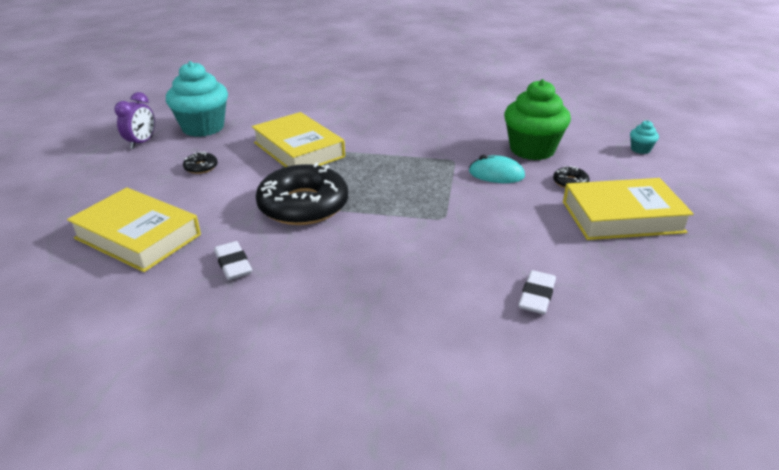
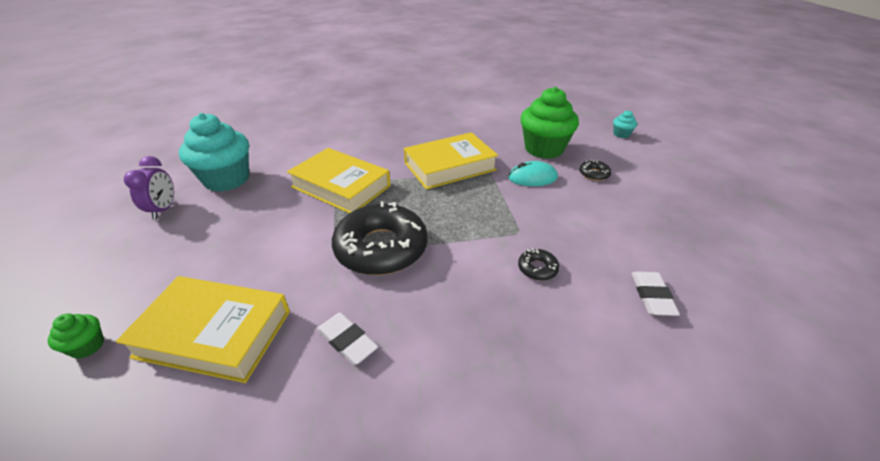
camera: 20 degrees left, 5 degrees up
(50, 224) = (87, 346): none -> green cupcake
(201, 167) = (248, 226): black donut -> black donut (537, 268)
(622, 217) = (655, 198): yellow book -> yellow book (450, 166)

